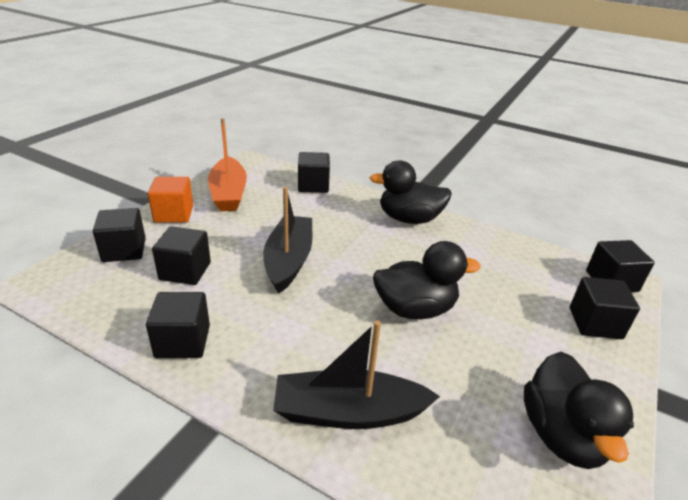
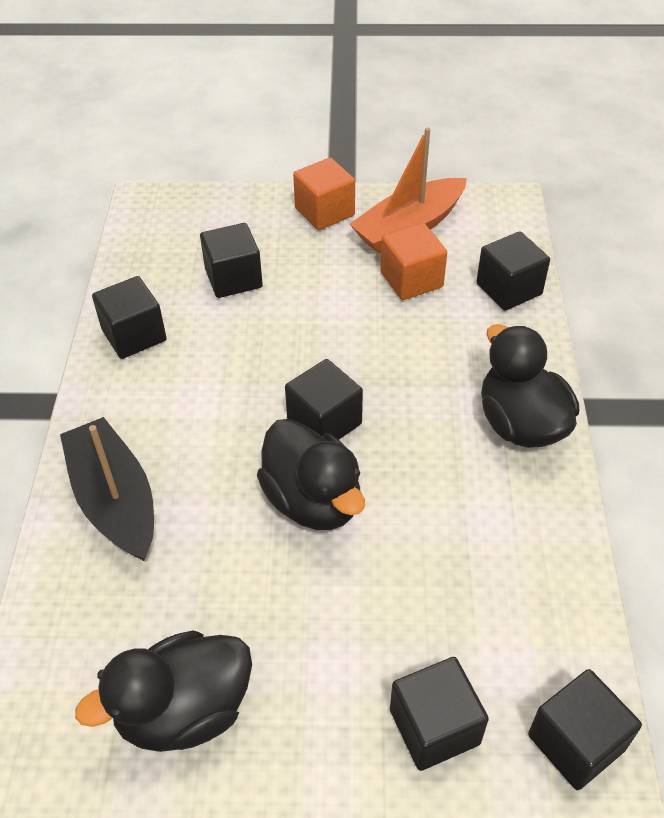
camera: 65 degrees right, 15 degrees up
(124, 250) = (232, 218): black cube -> black cube (324, 422)
(272, 209) = (411, 280): none -> orange cube
(289, 260) = (317, 346): black boat -> none

